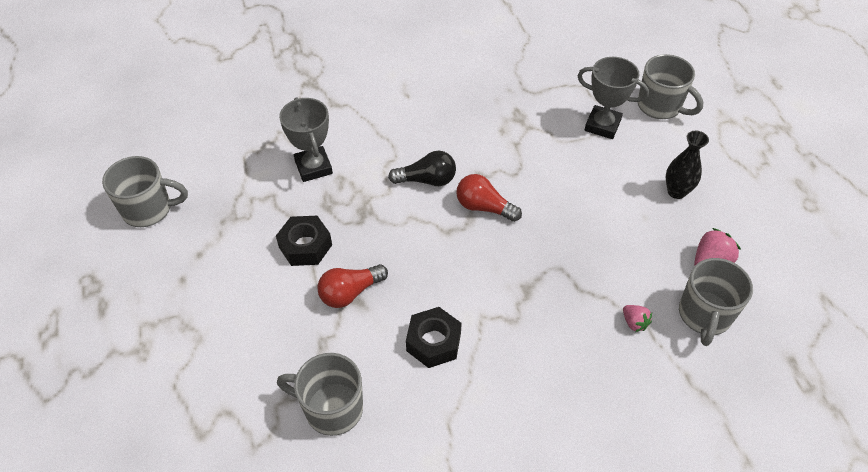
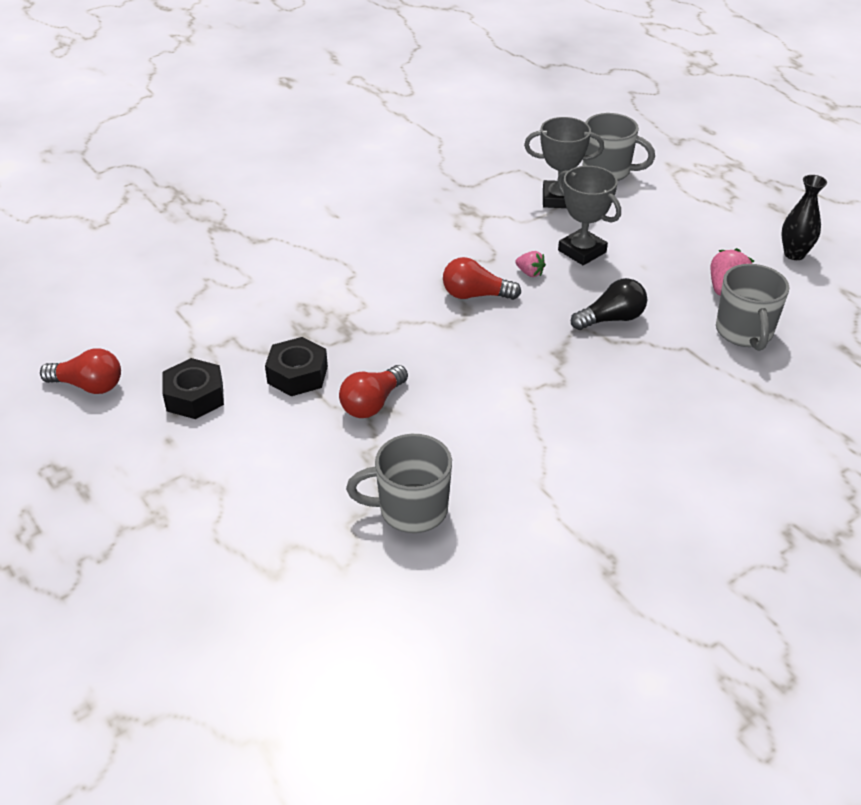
camera: 20 degrees left, 10 degrees down
(149, 210) = (88, 385): grey mug -> red light bulb
(313, 167) = (266, 302): grey trophy -> grey trophy (582, 251)
(427, 180) = (400, 285): black light bulb -> black light bulb (611, 319)
(433, 342) = (488, 423): black nut -> black nut (195, 397)
(634, 323) = (681, 355): pink strawberry -> pink strawberry (530, 273)
(676, 192) = (662, 238): black vase -> black vase (794, 254)

